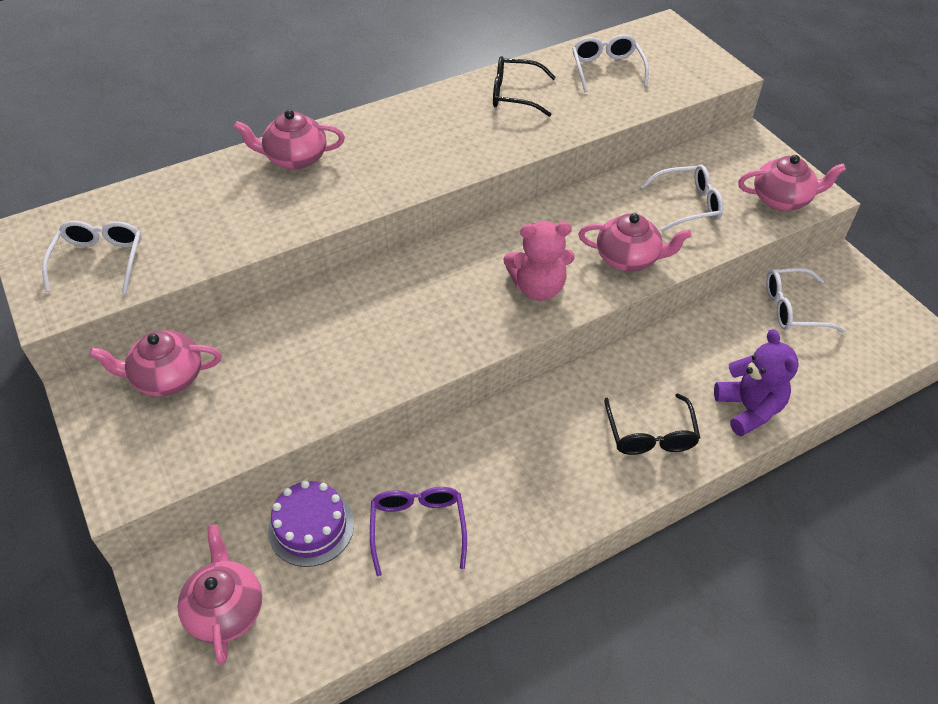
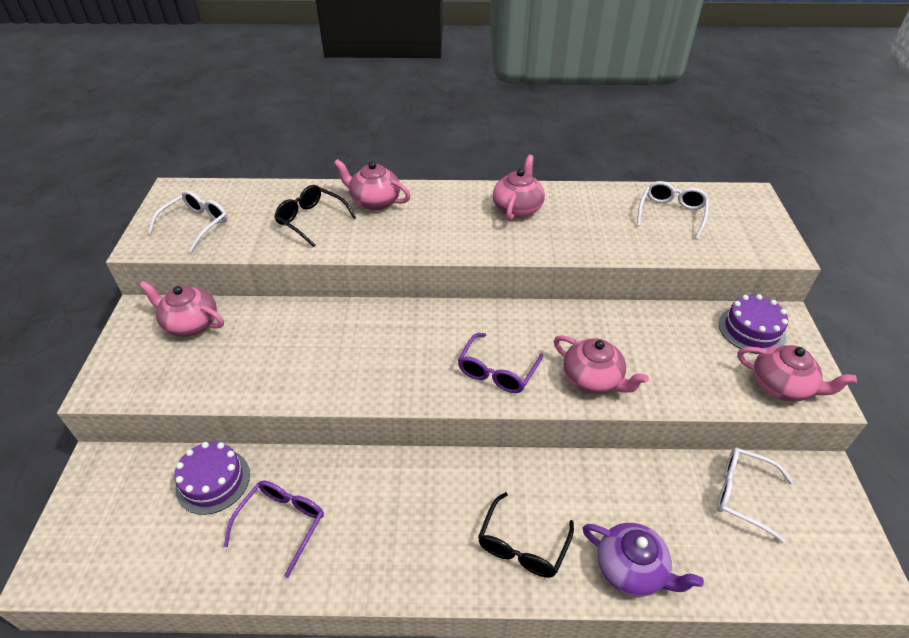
camera: 30 degrees right, 5 degrees down
(225, 609) = (113, 512): pink teapot -> pink teapot (517, 208)
(514, 95) = (576, 209): black glasses -> black glasses (311, 220)
(538, 288) = (497, 371): pink teddy bear -> purple glasses
(688, 205) = (683, 355): white glasses -> none
(728, 159) = (751, 330): none -> purple cake
(748, 409) = (631, 569): purple teddy bear -> purple teapot

